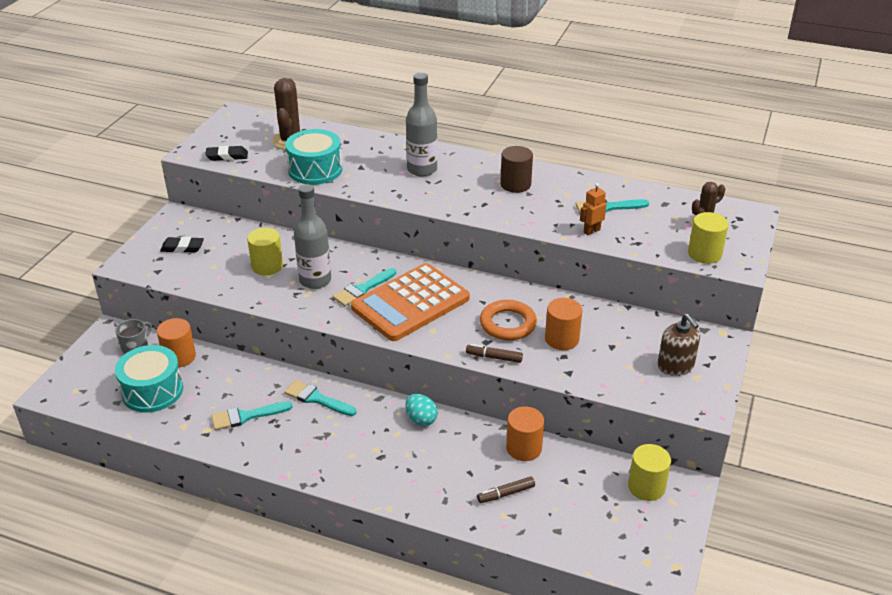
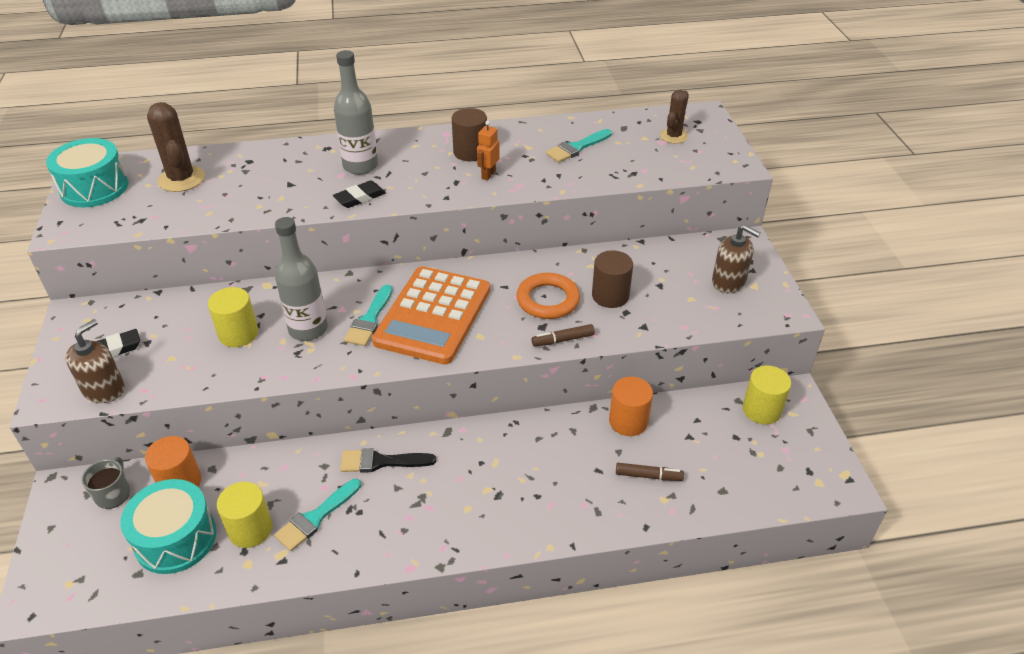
camera: 30 degrees left, 5 degrees up
(159, 271) = (104, 389): none -> brown soap dispenser
(227, 156) = (115, 220): black eraser -> black eraser (360, 198)
(315, 170) = (239, 203): turquoise drum -> turquoise drum (94, 188)
(316, 399) = (381, 462): turquoise brush -> black brush
(421, 419) = (508, 436): turquoise egg -> none
(506, 493) = (648, 476): brown marker -> brown marker turned 120 degrees counterclockwise
(561, 339) = (610, 296): orange cylinder -> brown cylinder
(591, 231) = (582, 175): orange robot -> orange robot (488, 175)
(704, 254) = (699, 164): yellow cylinder -> yellow cylinder (250, 529)

